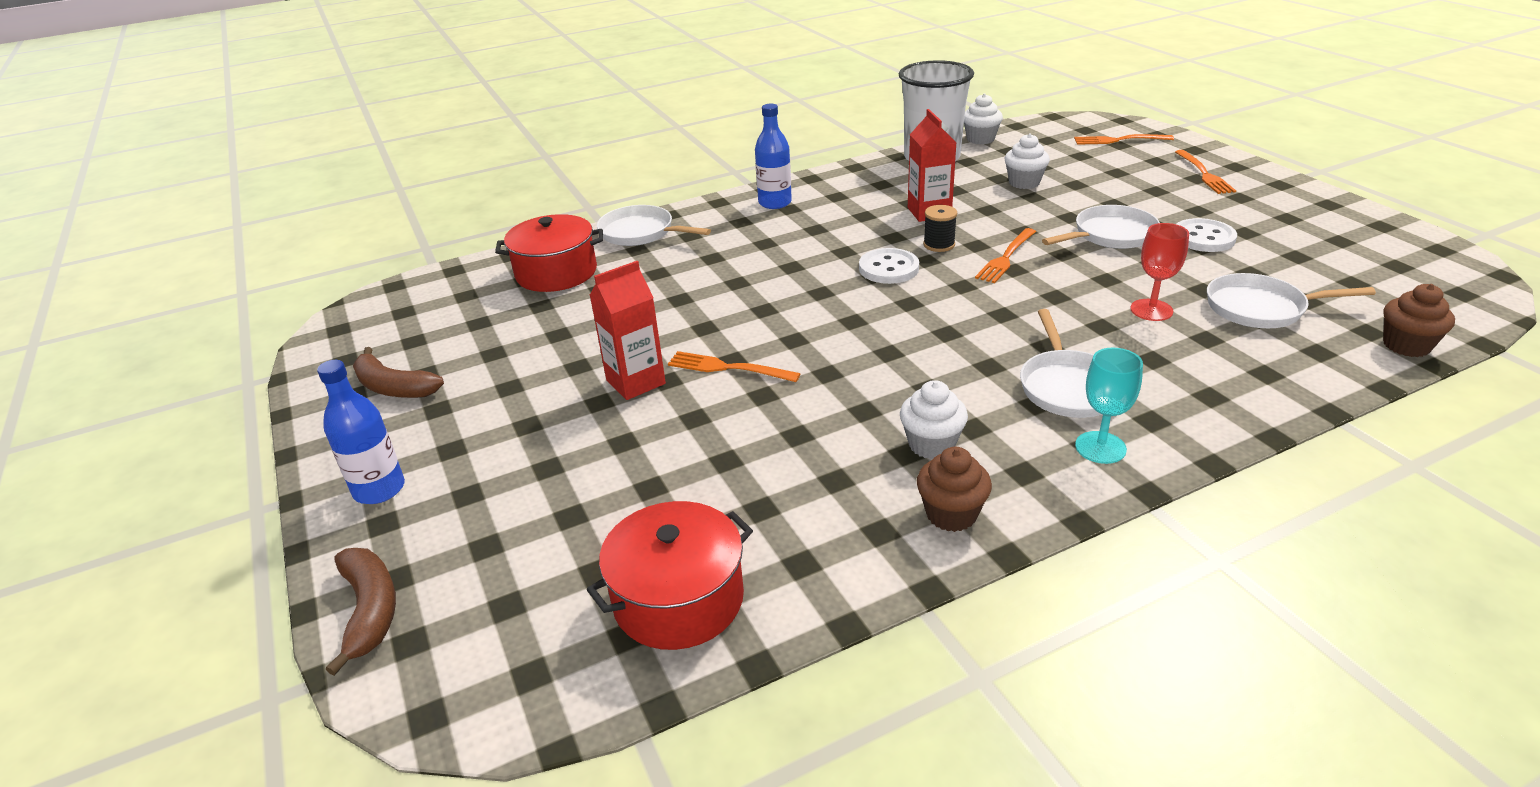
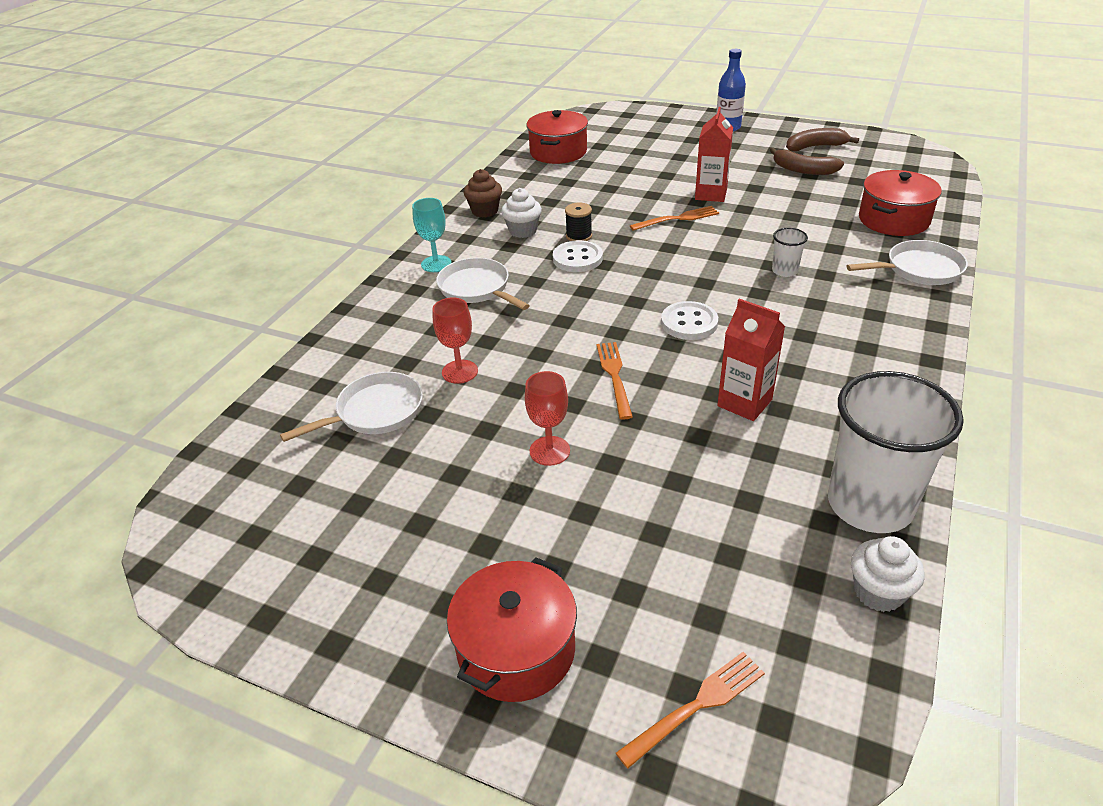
camera: 140 degrees right, 5 degrees up
(370, 610) = (655, 113): brown banana -> brown banana (803, 170)
(736, 273) = (784, 271): none -> white cup
(775, 203) = (891, 348): blue bottle -> none
(939, 245) = (684, 365): black spool -> black spool (579, 236)
(1024, 183) = (712, 505): white cupcake -> none
(1110, 235) = (549, 451): white pan -> red goblet
(1203, 238) = (458, 491): white button -> white button (577, 258)
(1204, 174) = (516, 649): orange fork -> red pot
(1406, 345) = (256, 420): brown cupcake -> none

